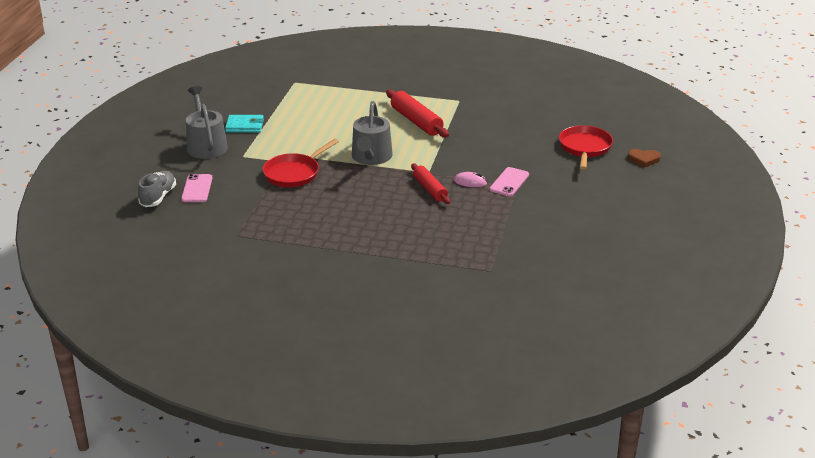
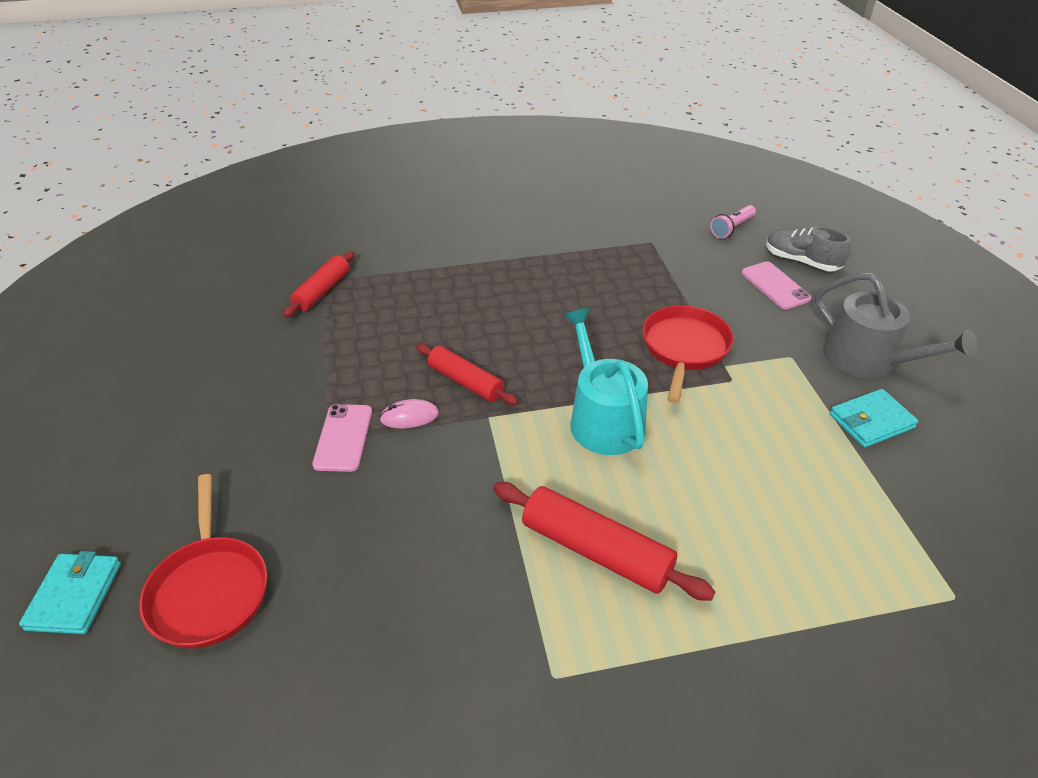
camera: 155 degrees right, 10 degrees up
(158, 197) = (801, 261): grey shoe -> grey shoe turned 135 degrees clockwise
(168, 229) = (732, 228): none -> pink flashlight
(371, 157) = (603, 418): grey watering can -> turquoise watering can
(493, 263) = (322, 291): none -> red rolling pin
(643, 159) = (74, 596): brown heart -> turquoise wallet

